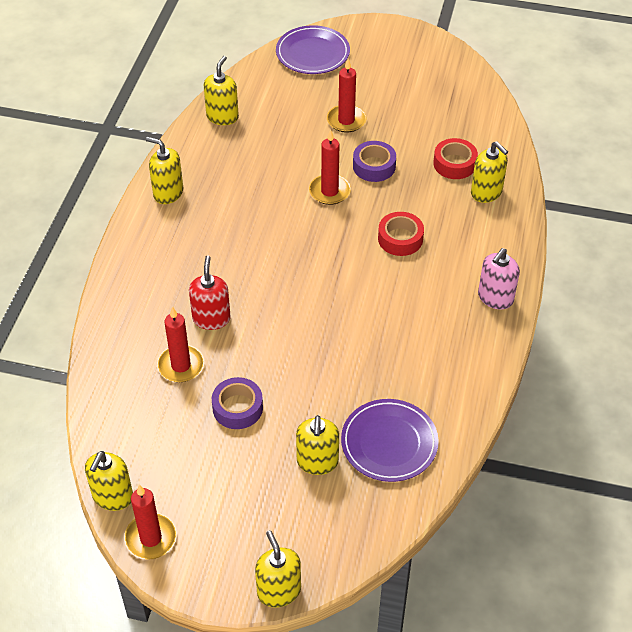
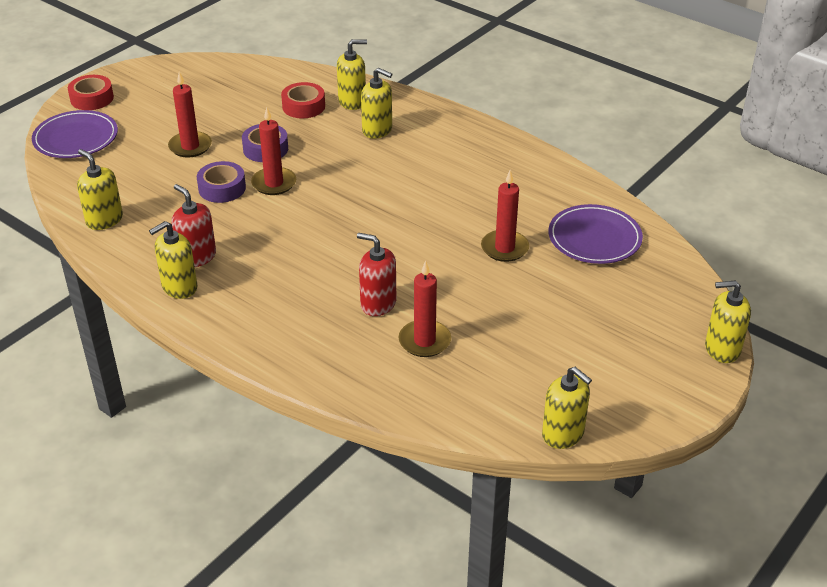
camera: 65 degrees left, 10 degrees down
(151, 538) = (627, 419): red candle -> red candle (504, 248)
(208, 187) = (197, 257): none -> red soap dispenser
(237, 408) = (502, 317): purple tape -> purple tape (222, 188)
(317, 462) = (592, 285): yellow soap dispenser -> yellow soap dispenser (377, 130)
(400, 239) = (367, 162): red tape -> red tape (92, 98)
(495, 298) = (474, 135): pink soap dispenser -> none

